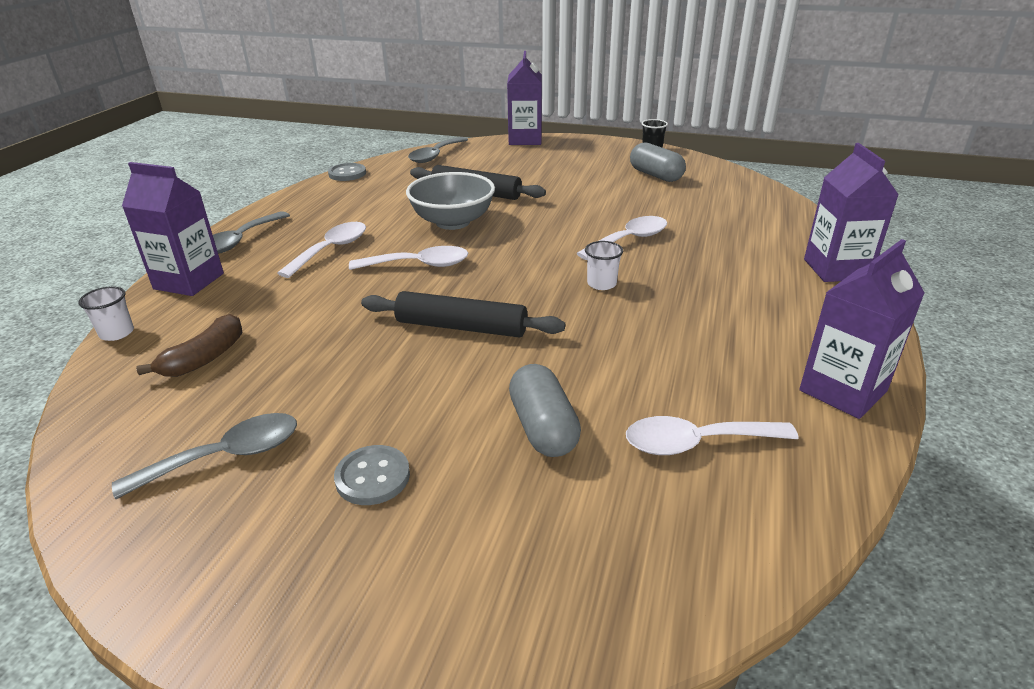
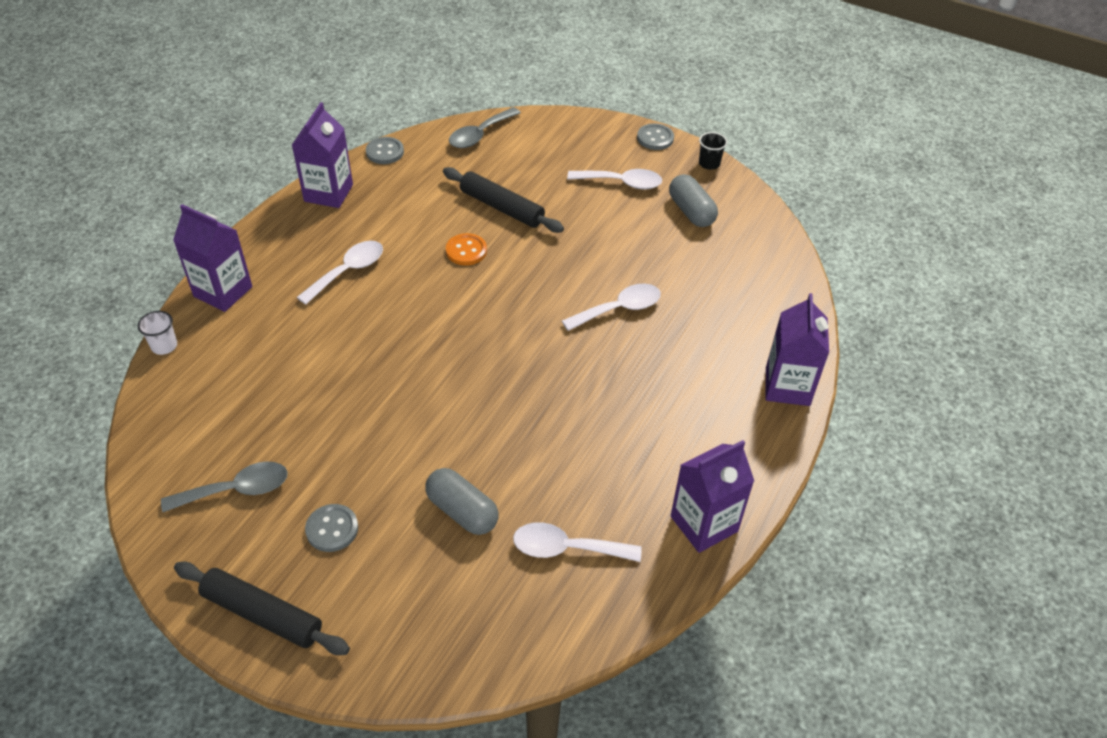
camera: 10 degrees right, 15 degrees up
(205, 358) = (229, 388): brown banana -> none
(240, 240) = (270, 242): grey spoon -> none
(419, 265) = (419, 307): white spoon -> white spoon (621, 183)
(453, 222) = (466, 251): grey bowl -> orange button
(461, 327) = (434, 393): black rolling pin -> black rolling pin (263, 614)
(525, 140) = (582, 121): purple carton -> purple carton (328, 193)
(543, 428) = (462, 511): grey capsule -> grey capsule turned 45 degrees counterclockwise
(595, 142) = (655, 138): none -> grey button
(601, 284) = (569, 364): white cup -> none

